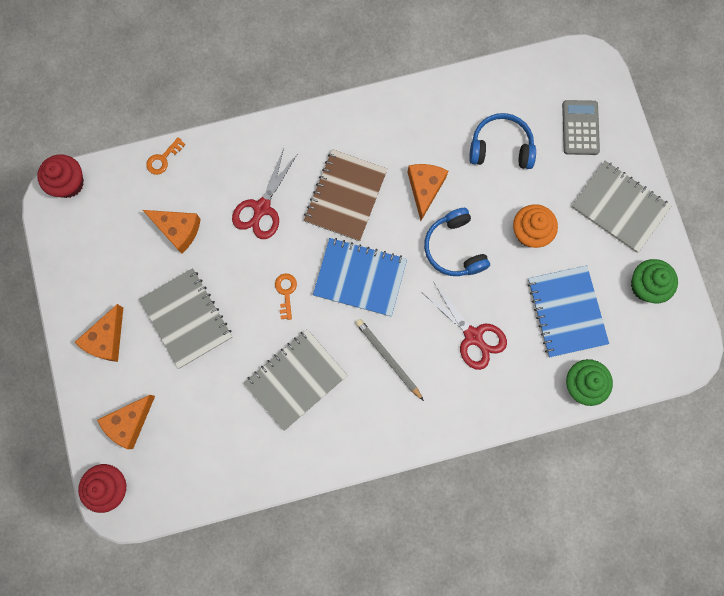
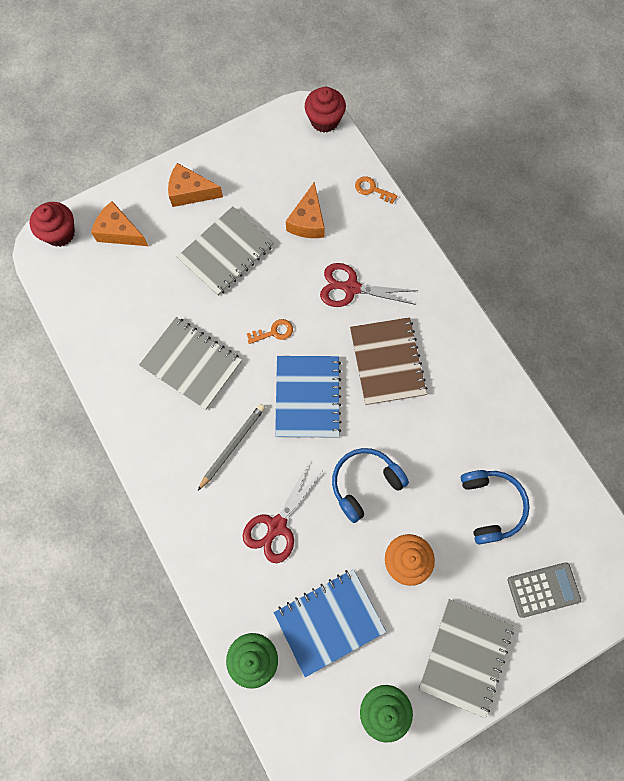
camera: 75 degrees right, 5 degrees down
(346, 196) = (387, 362): brown notebook -> brown notebook turned 75 degrees clockwise
(425, 188) = (419, 437): orange cheese -> none

